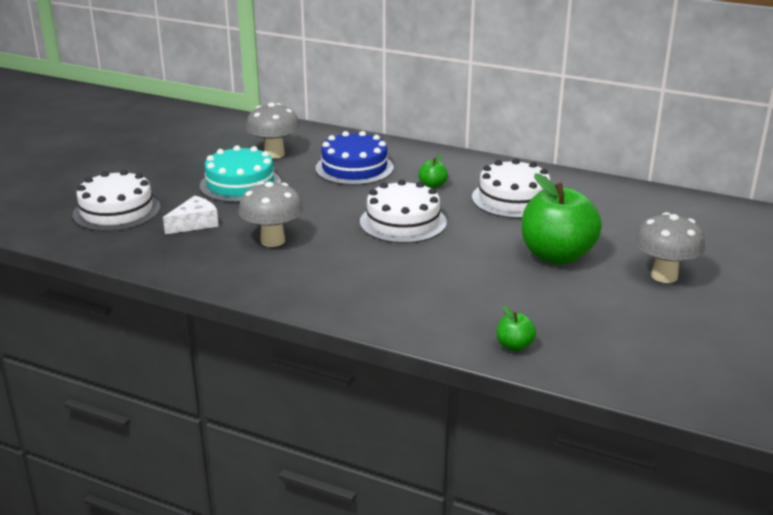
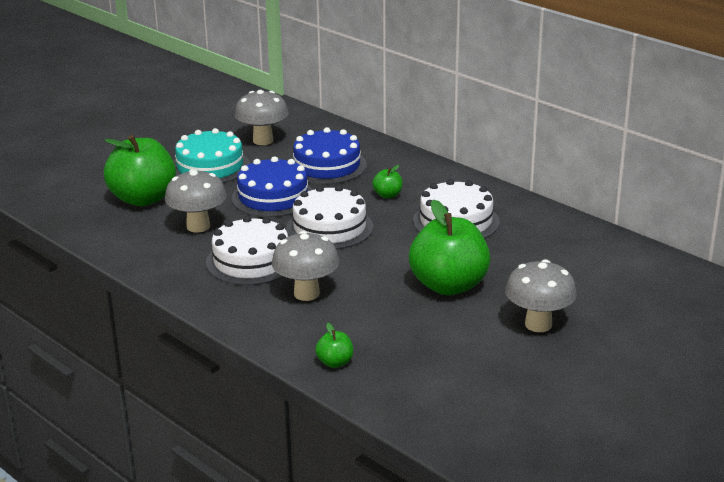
camera: 20 degrees right, 0 degrees up
(117, 211) = (86, 176): white cake -> white cake (251, 261)
(195, 223) = (143, 199): white cheese -> green apple
(325, 202) = (273, 197): none -> blue cake
(432, 286) = (306, 294): none -> grey mushroom

